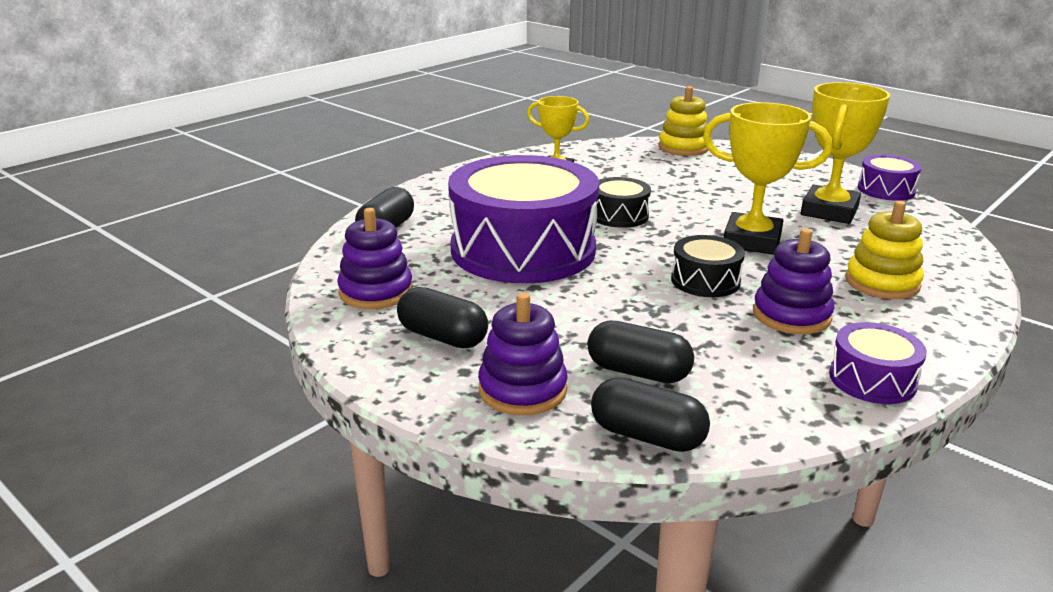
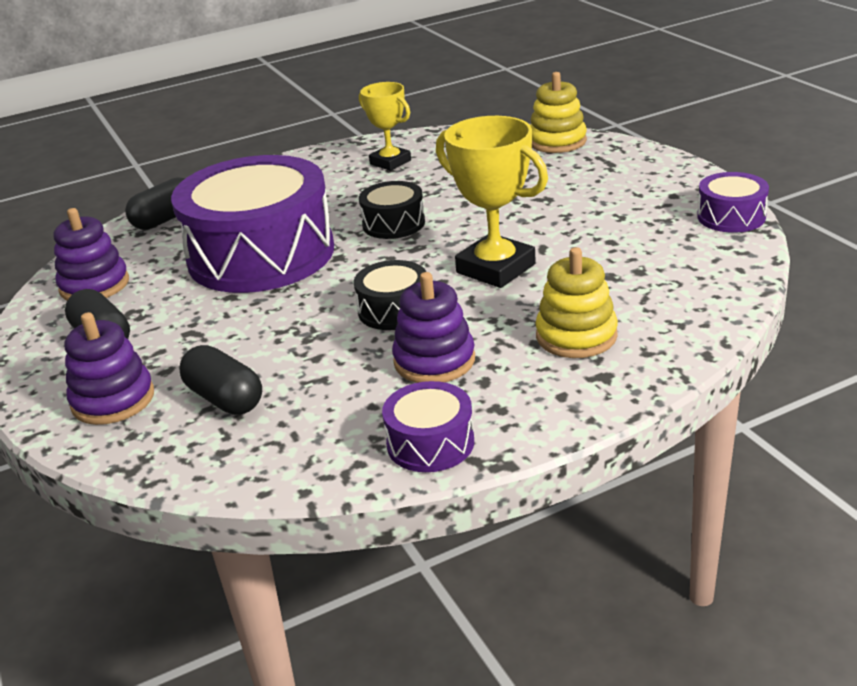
camera: 25 degrees right, 5 degrees up
(647, 436) = (165, 461): black capsule -> none
(829, 211) = (626, 239): yellow trophy -> none

